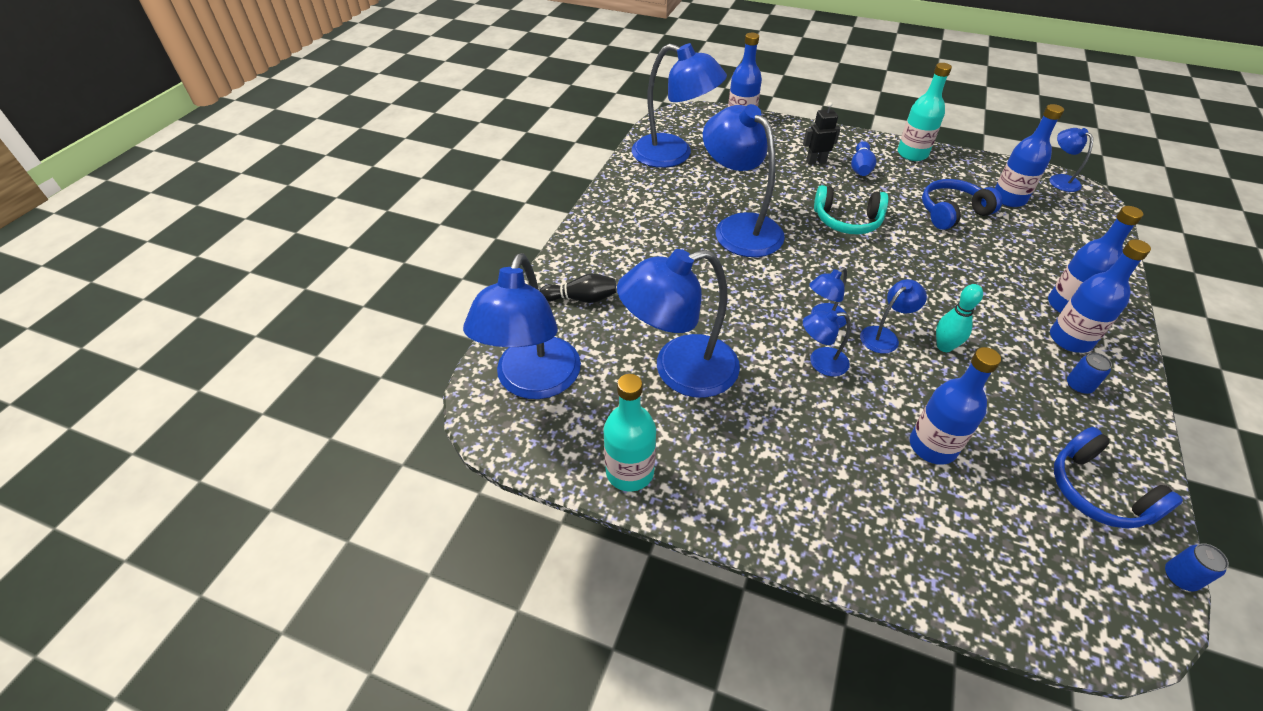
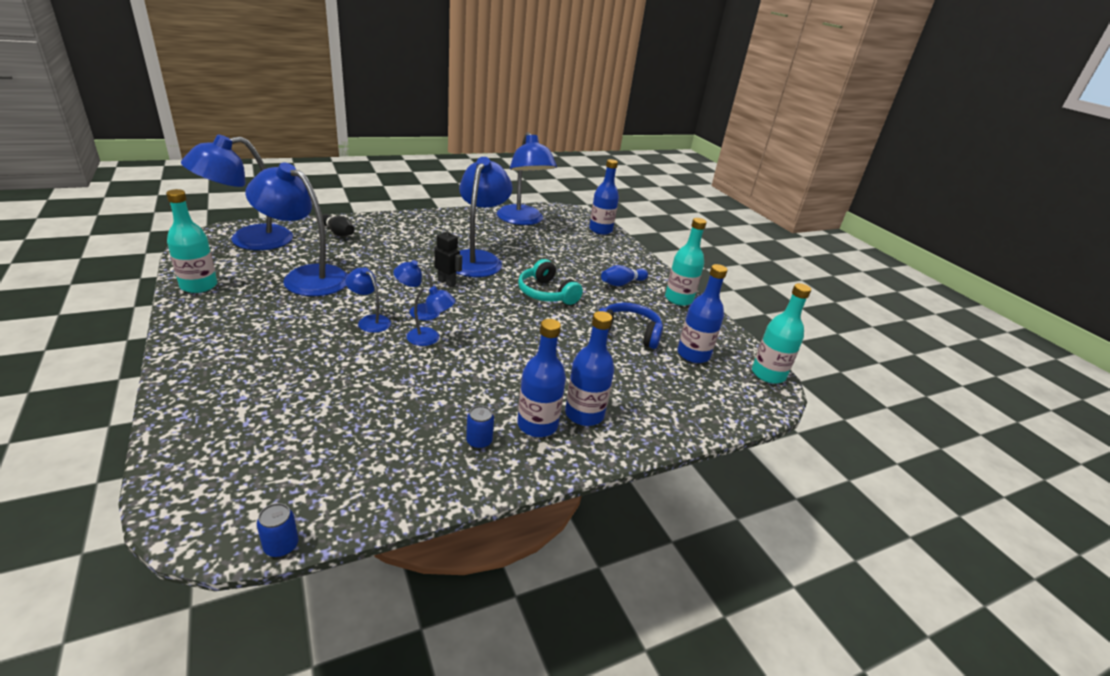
camera: 40 degrees right, 15 degrees down
(816, 161) = (599, 266): black robot -> black robot (447, 282)
(932, 446) = (327, 385): blue bottle -> none
(944, 346) = (449, 366): turquoise bowling pin -> none
(1059, 180) = (768, 374): blue lamp -> turquoise bottle
(1098, 491) = (351, 477): blue headphones -> none

